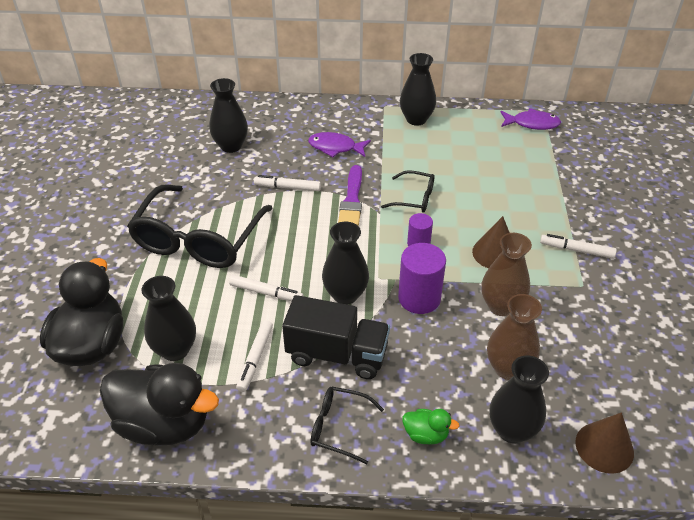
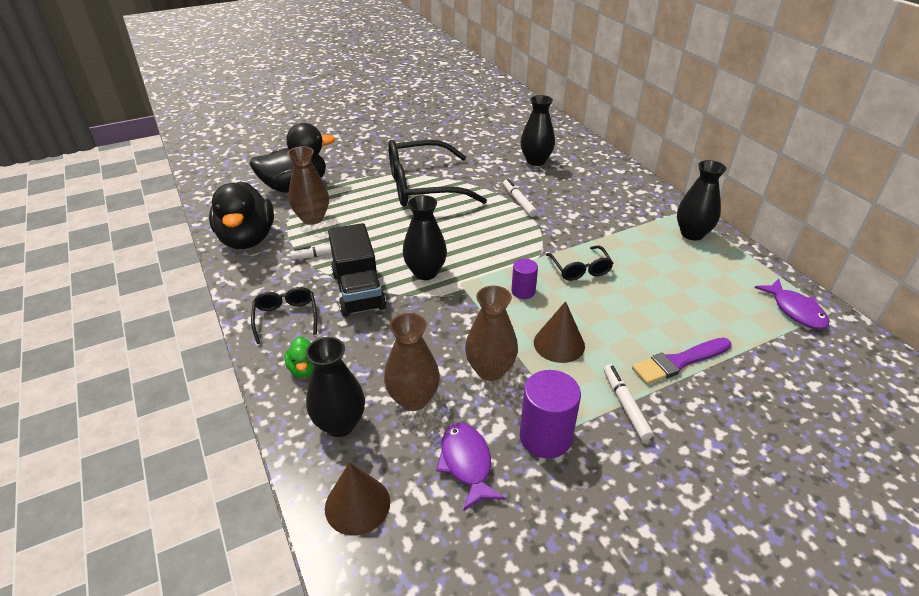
camera: 60 degrees right, 5 degrees down
(175, 350) = (312, 218): black vase -> brown vase
(266, 293) = (395, 234): white marker -> none
(335, 147) = (594, 206): purple fish -> purple fish (466, 463)
(352, 199) = (539, 237): purple brush -> purple brush (679, 362)
(419, 298) = (456, 314): purple cylinder -> purple cylinder (545, 437)

